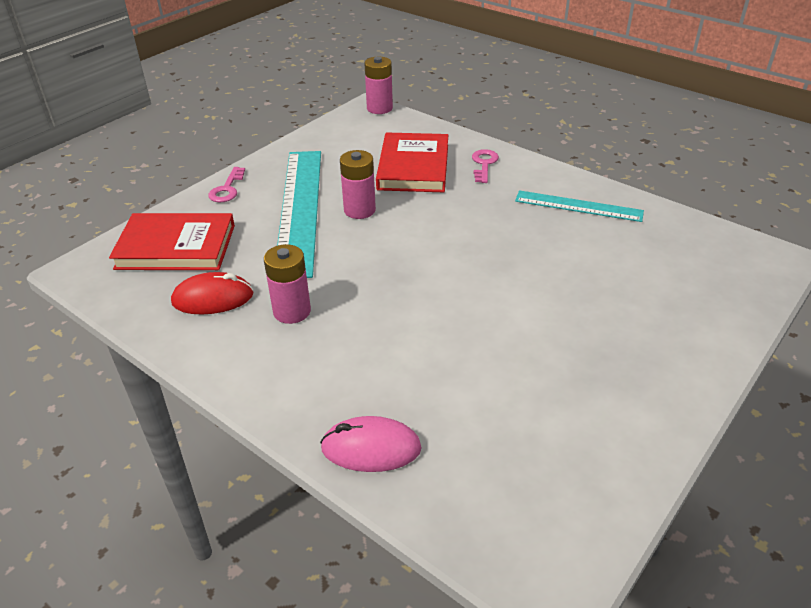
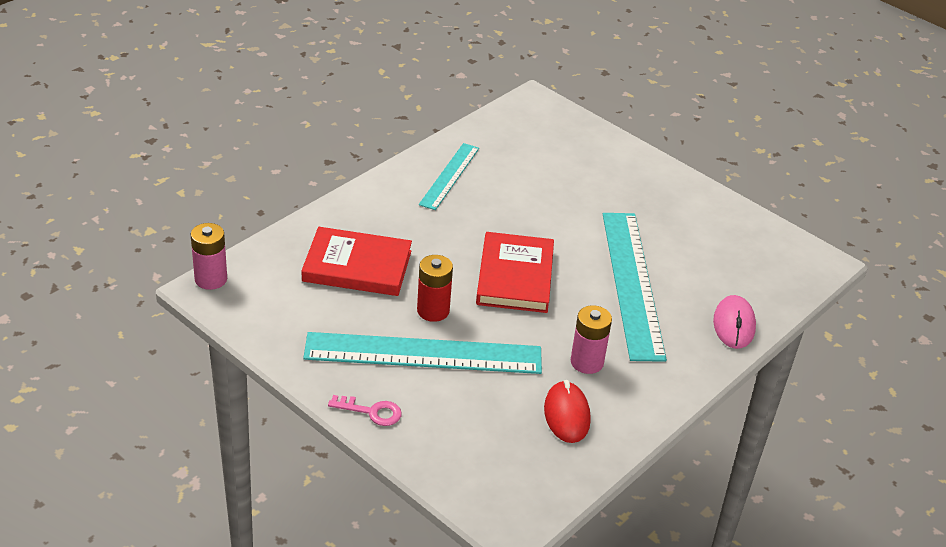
camera: 90 degrees left, 0 degrees up
(176, 247) = (480, 448): red book -> red book (515, 276)
(359, 210) = (433, 311): pink battery -> red battery
(434, 347) = (632, 283): none -> turquoise ruler
(484, 164) = (363, 218): pink key -> none

